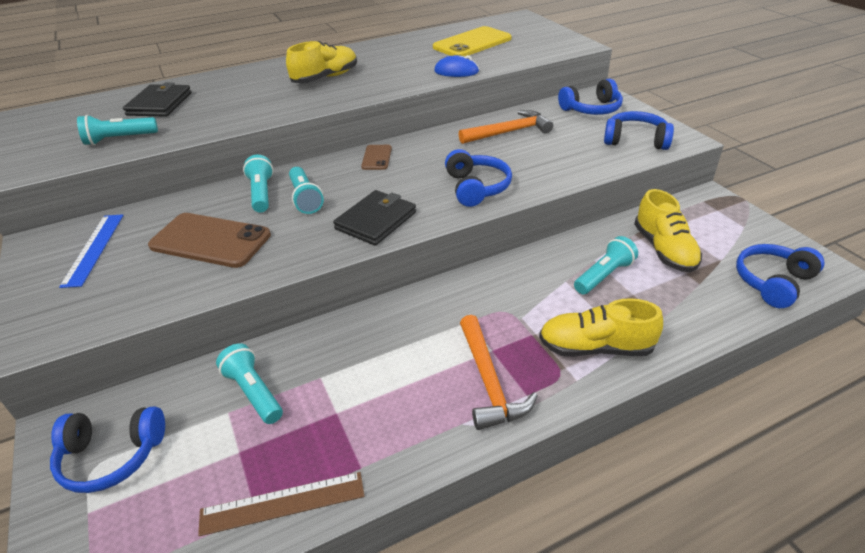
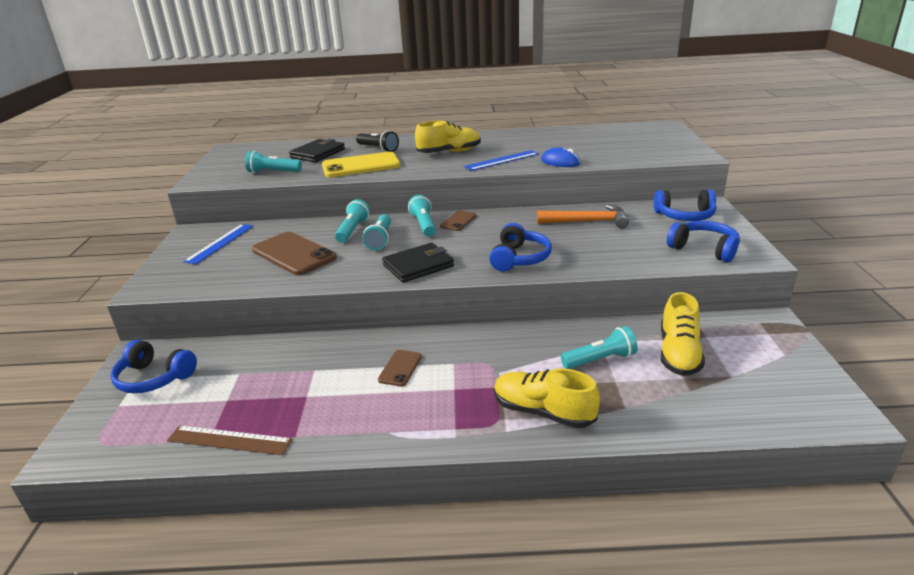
camera: 25 degrees right, 10 degrees down
(234, 86) = (378, 149): none -> black flashlight
(253, 392) = (263, 366): turquoise flashlight -> turquoise flashlight (423, 225)
(394, 79) = (502, 160): none -> blue ruler
(417, 344) = (400, 368): none -> brown phone
(472, 43) = (597, 142): yellow phone -> yellow phone (361, 166)
(489, 381) = (433, 410): orange hammer -> none
(773, 282) = (771, 409): blue headphones -> none

